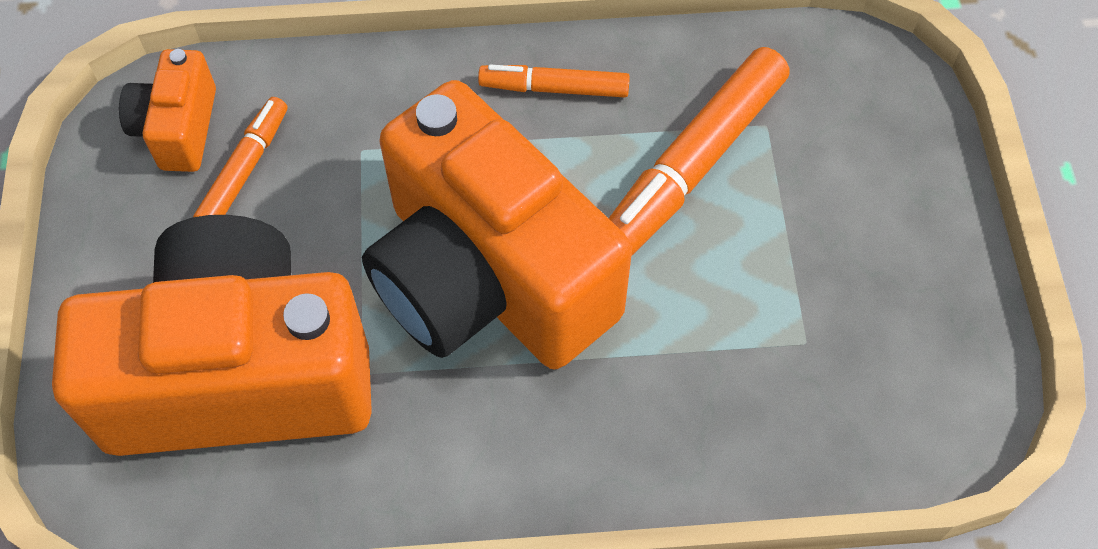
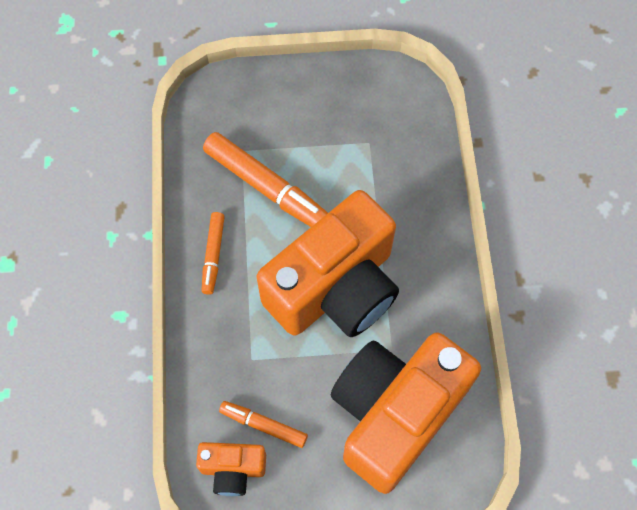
camera: 90 degrees left, 5 degrees up
(239, 374) = (395, 414): orange camera -> orange camera turned 45 degrees clockwise

